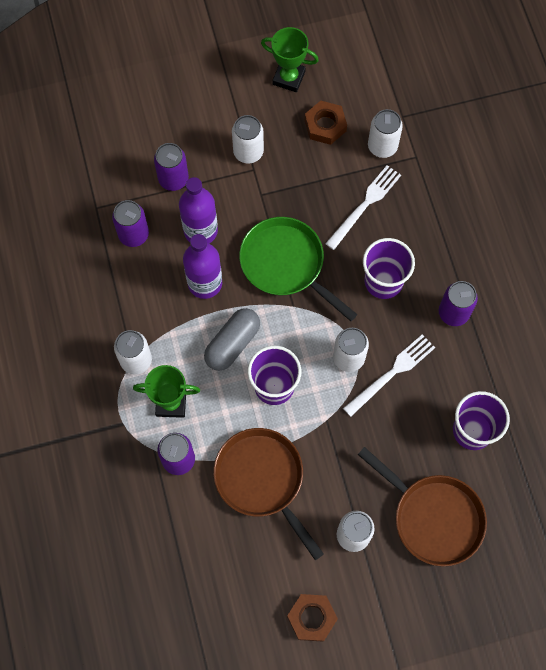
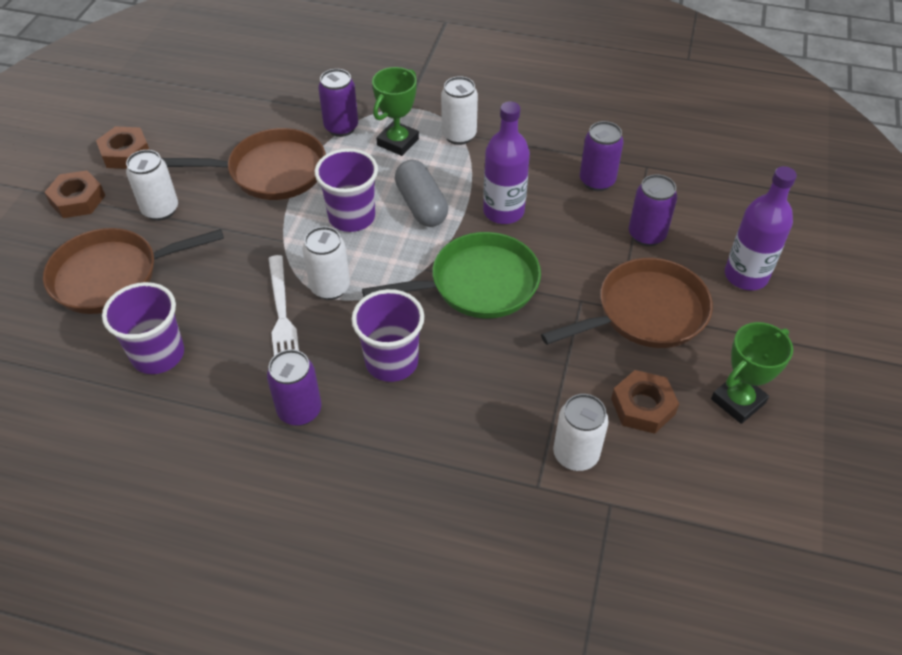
camera: 120 degrees right, 20 degrees down
(200, 231) = (567, 232): purple bottle -> purple bottle (746, 276)
(248, 152) = (645, 313): white can -> brown pan
(365, 205) = (502, 393): white fork -> none
(383, 612) = (77, 199): none -> brown nut

